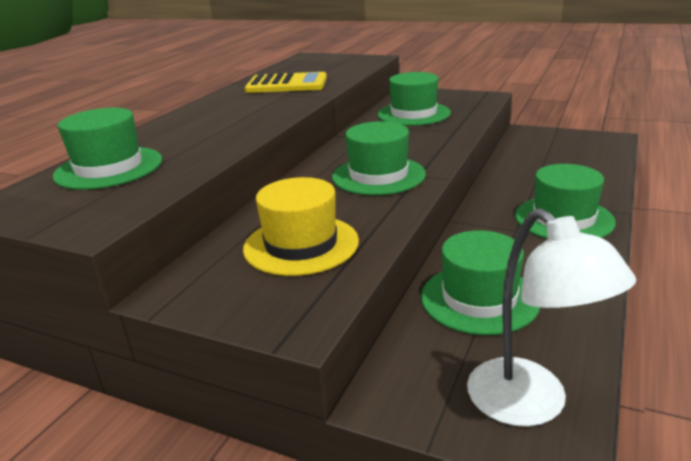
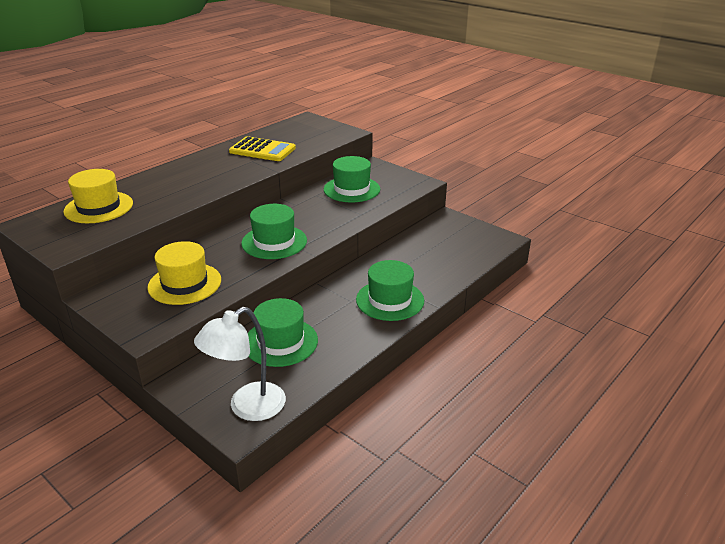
camera: 15 degrees right, 5 degrees up
(109, 168) = (98, 207): green hat -> yellow hat
(531, 405) = (247, 407): white lamp -> white lamp turned 60 degrees clockwise

